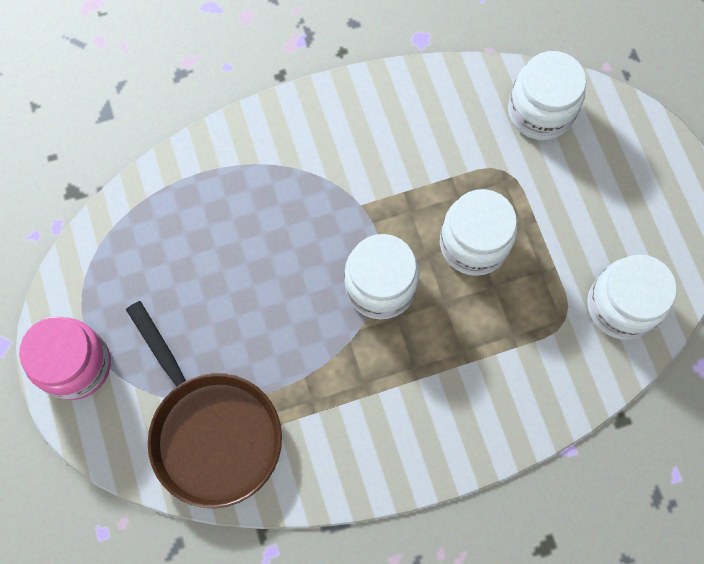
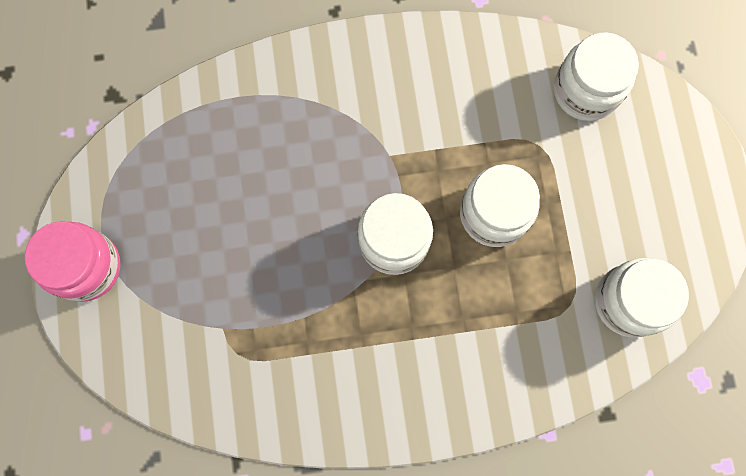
camera: 10 degrees right, 5 degrees up
(211, 431) = (205, 354): brown pan -> none

